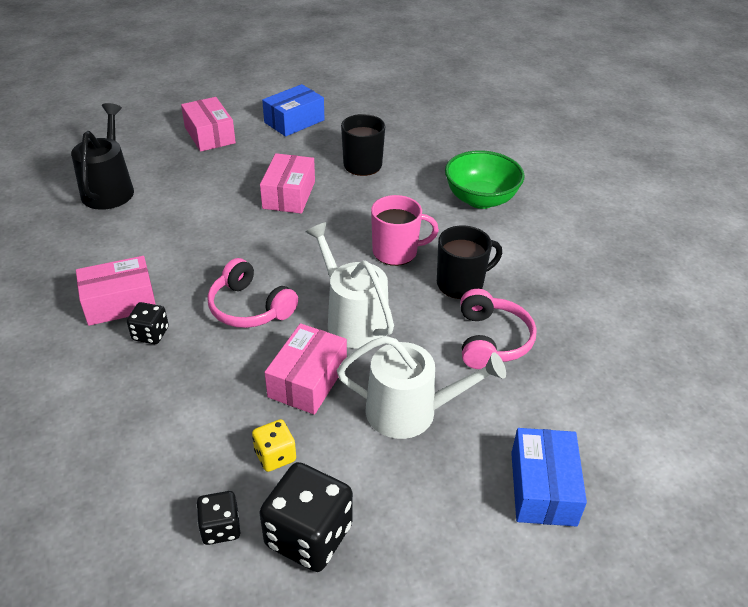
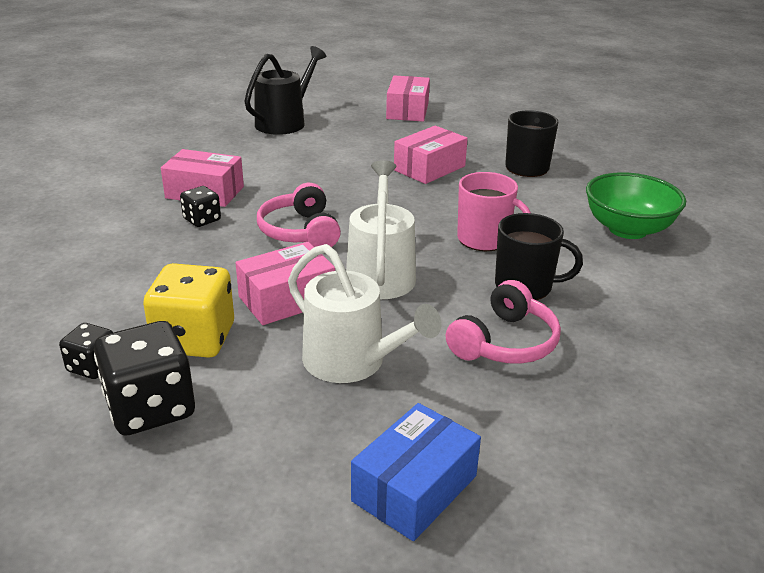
camera: 35 degrees right, 10 degrees down
(275, 456) = (194, 339): yellow dice -> yellow dice, size x1.85
(294, 121) = (496, 121): blue box -> none

